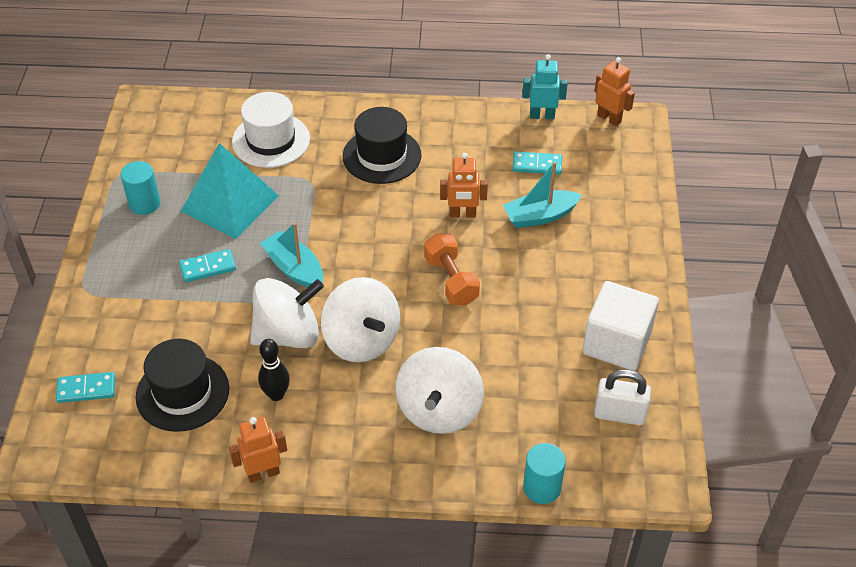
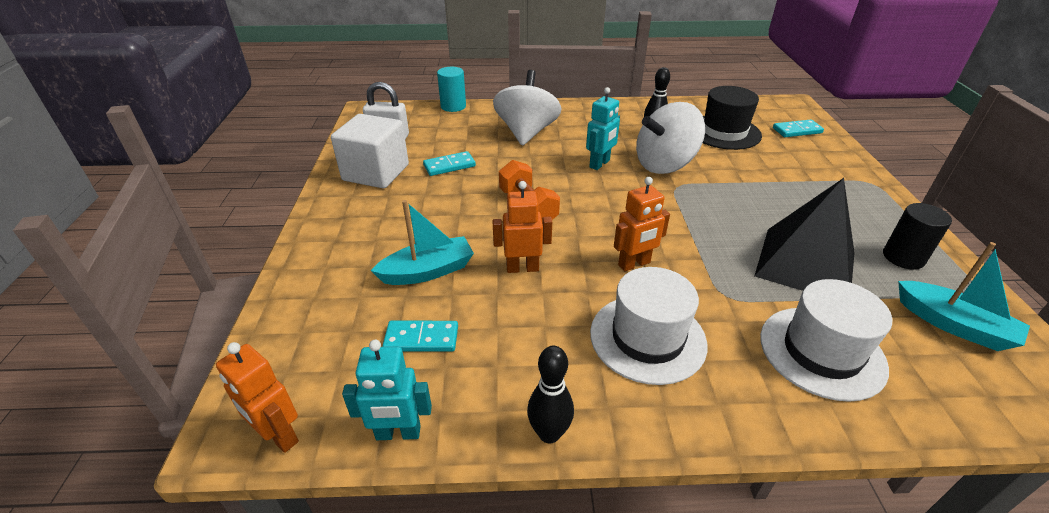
camera: 175 degrees right, 10 degrees down
(144, 203) = (903, 257): turquoise cylinder -> black cylinder
(208, 267) = (774, 204): turquoise domino -> turquoise domino (449, 166)
(230, 203) = (805, 264): turquoise pyramid -> black pyramid
(263, 473) = (639, 104): orange robot -> orange robot (634, 264)
(294, 268) = (688, 208): turquoise boat -> turquoise boat (953, 325)
(361, 340) = (600, 164): white spinning top -> turquoise robot
(382, 156) = (647, 338): black hat -> white hat
(457, 110) = (549, 433): none -> black bowling pin

